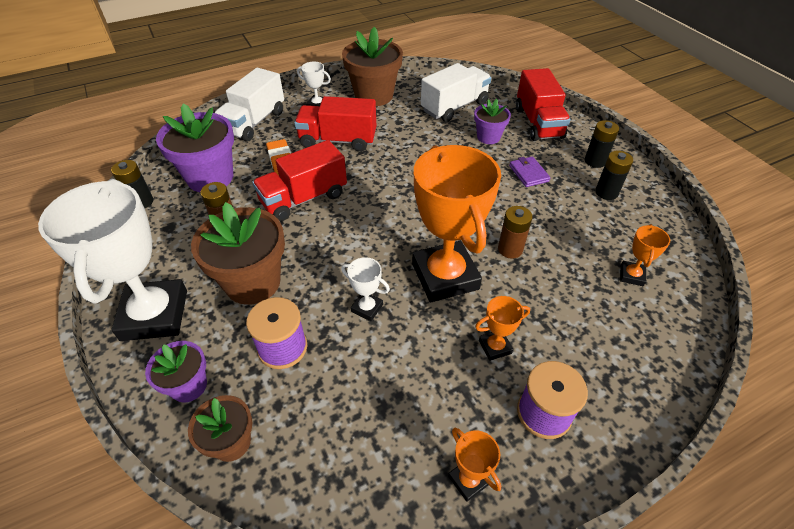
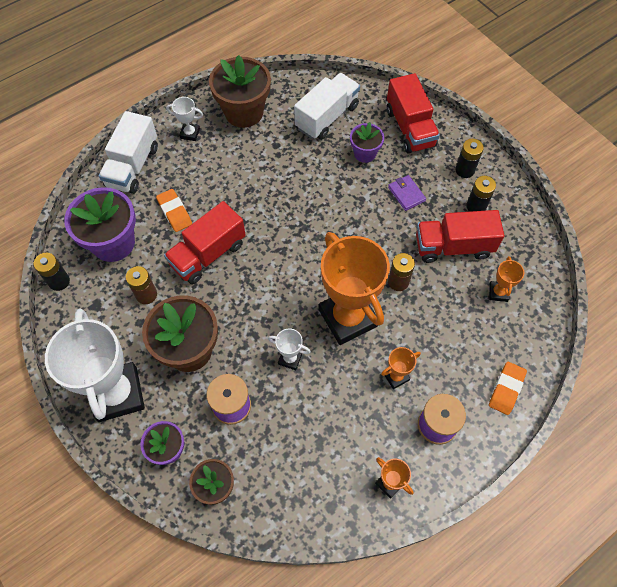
camera: 10 degrees left, 15 degrees up
(338, 140) = (222, 178): red truck -> red truck (453, 246)
(641, 384) = (506, 389): none -> orange eraser

